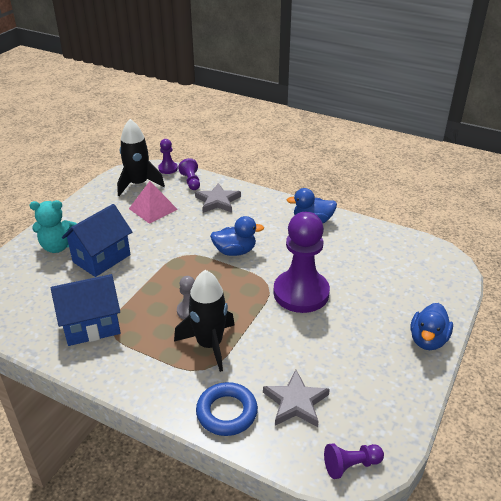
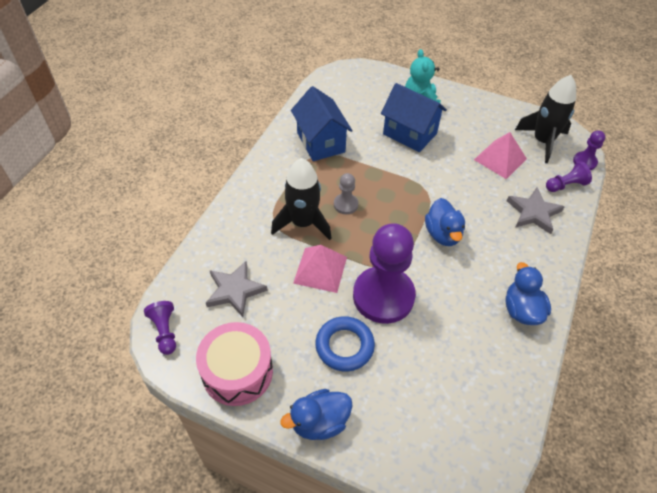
camera: 85 degrees right, 15 degrees up
(227, 412) = (226, 240): blue ring -> blue ring (344, 346)
(271, 333) = (320, 270): none -> pink pyramid
(390, 398) = (237, 372): none -> pink drum
(428, 340) = (319, 422): blue duck -> blue duck turned 45 degrees counterclockwise

